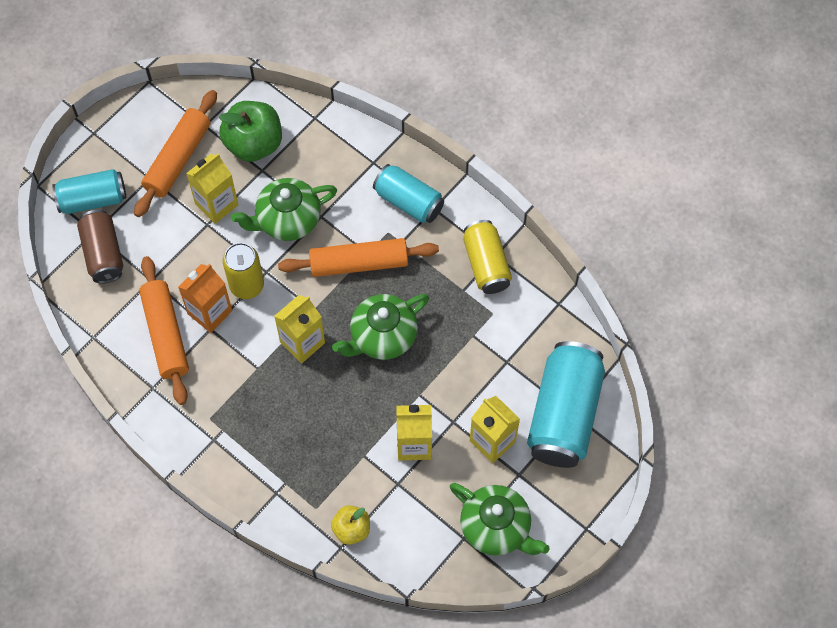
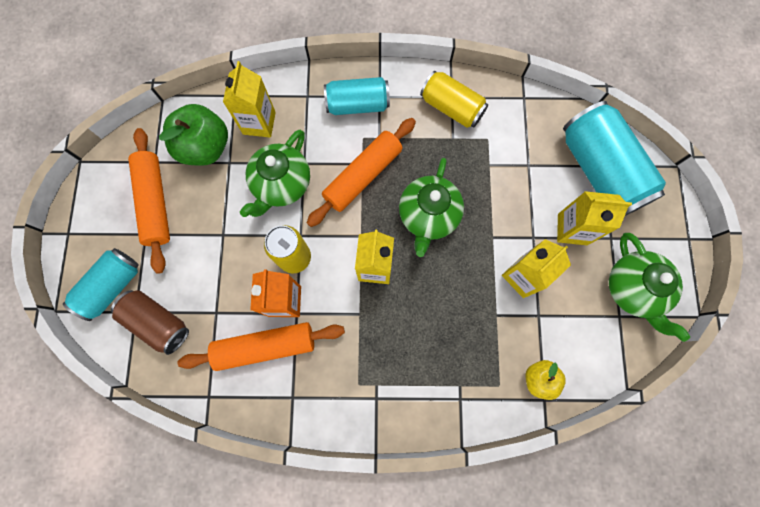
camera: 40 degrees left, 10 degrees up
(166, 334) = (265, 346): orange rolling pin -> orange rolling pin turned 45 degrees counterclockwise
(216, 204) = (216, 214): yellow carton -> yellow carton (259, 123)
(496, 527) = (633, 289): green teapot -> green teapot turned 75 degrees clockwise

